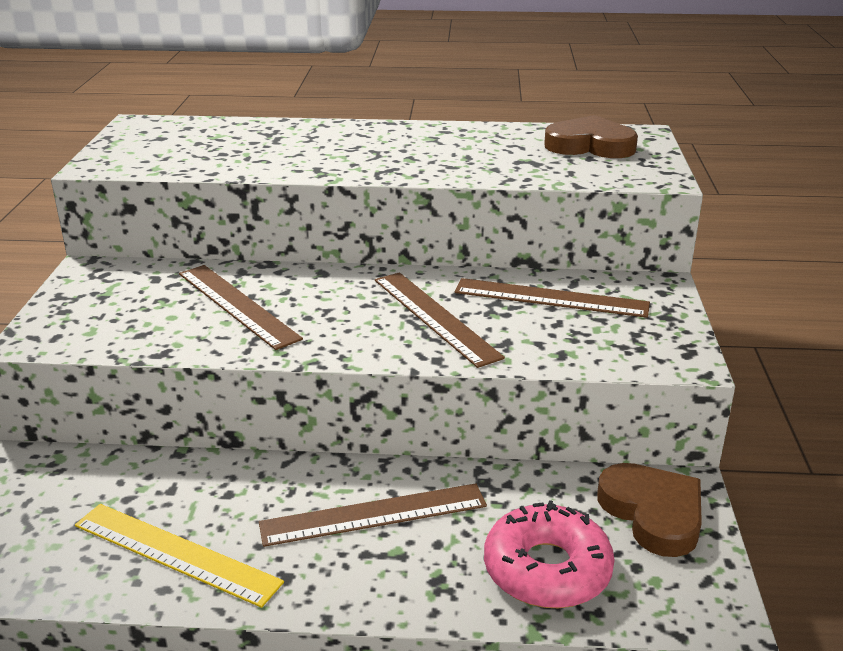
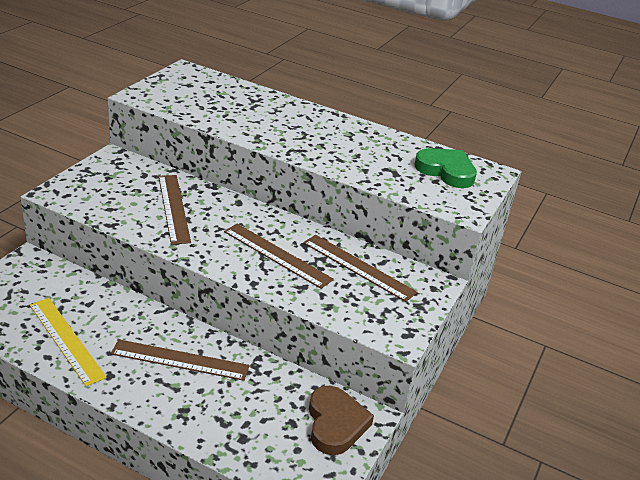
camera: 20 degrees right, 5 degrees up
(435, 317) = (277, 255): brown ruler -> brown ruler turned 45 degrees counterclockwise
(547, 569) = (246, 429): pink donut -> none
(590, 145) = (446, 171): brown heart -> green heart

